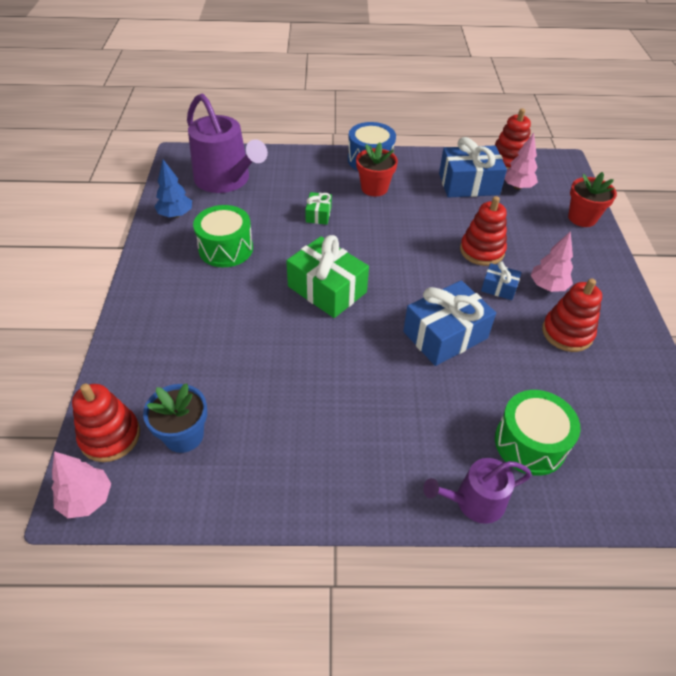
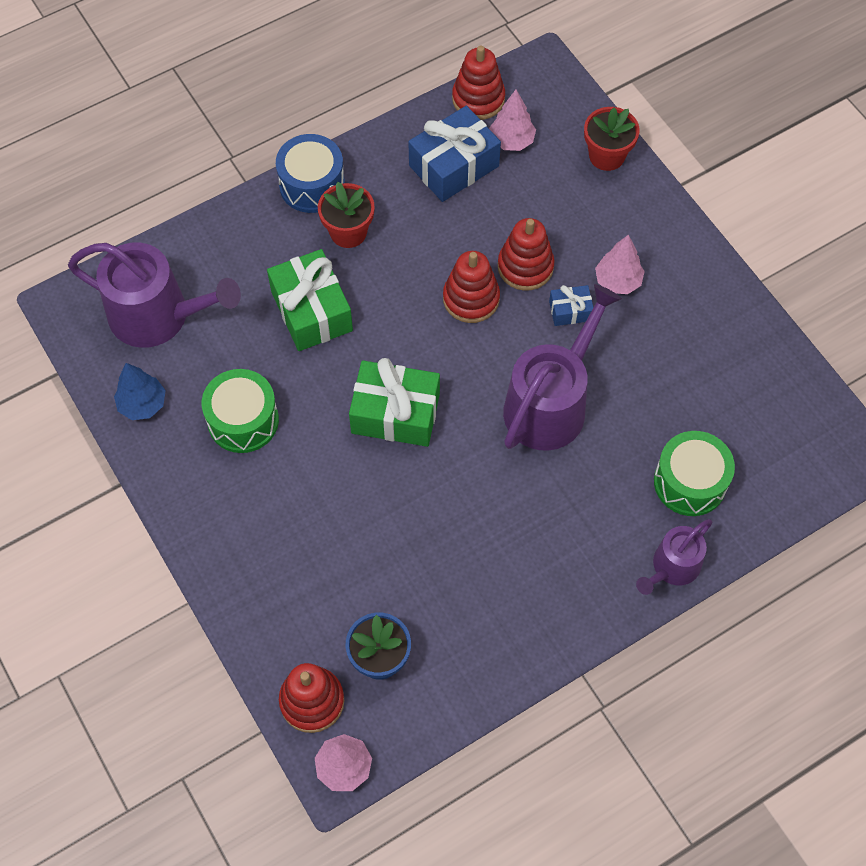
camera: 30 degrees left, 15 degrees up
(318, 214) = (311, 311): green gift -> green gift, size x1.99
(445, 335) = (550, 404): blue gift -> purple watering can
(567, 333) = (664, 334): red stacking toy -> red stacking toy (471, 299)

